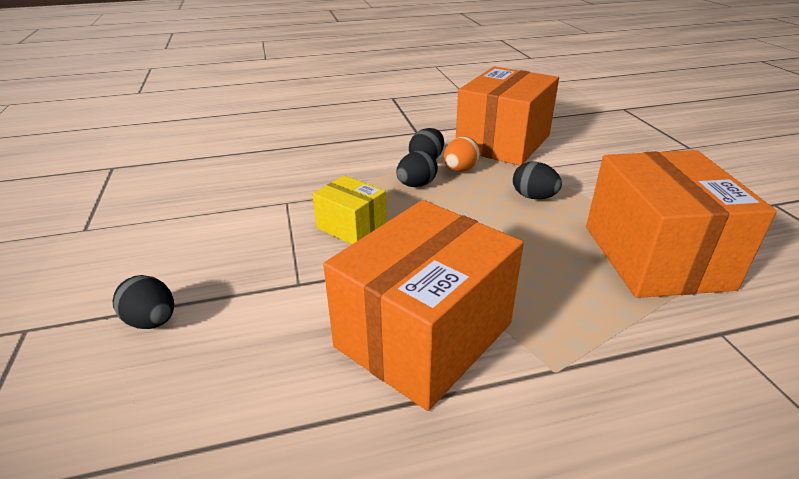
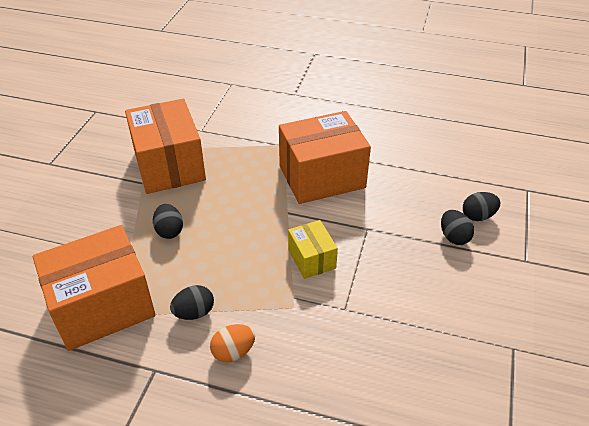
camera: 150 degrees left, 10 degrees up
(416, 185) = (233, 282): black egg -> black egg (478, 216)
(460, 170) = (182, 284): orange egg -> orange egg (233, 352)
(655, 256) = (169, 165): orange box -> orange box turned 45 degrees counterclockwise

